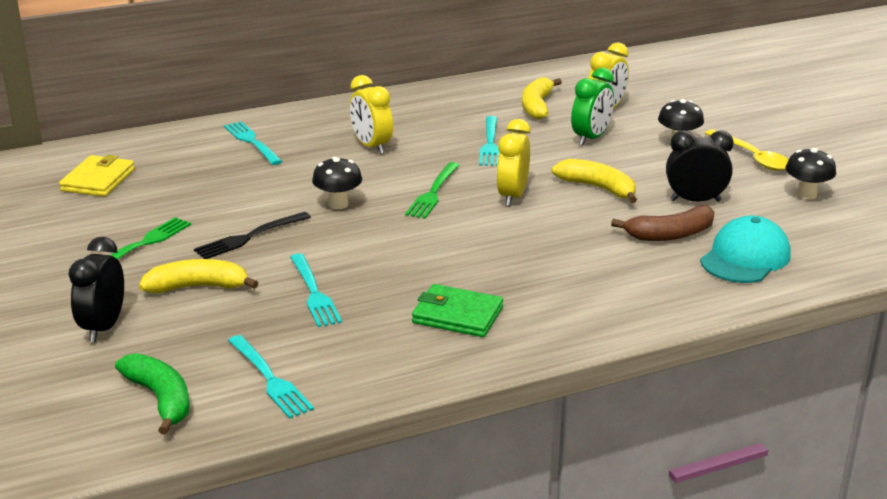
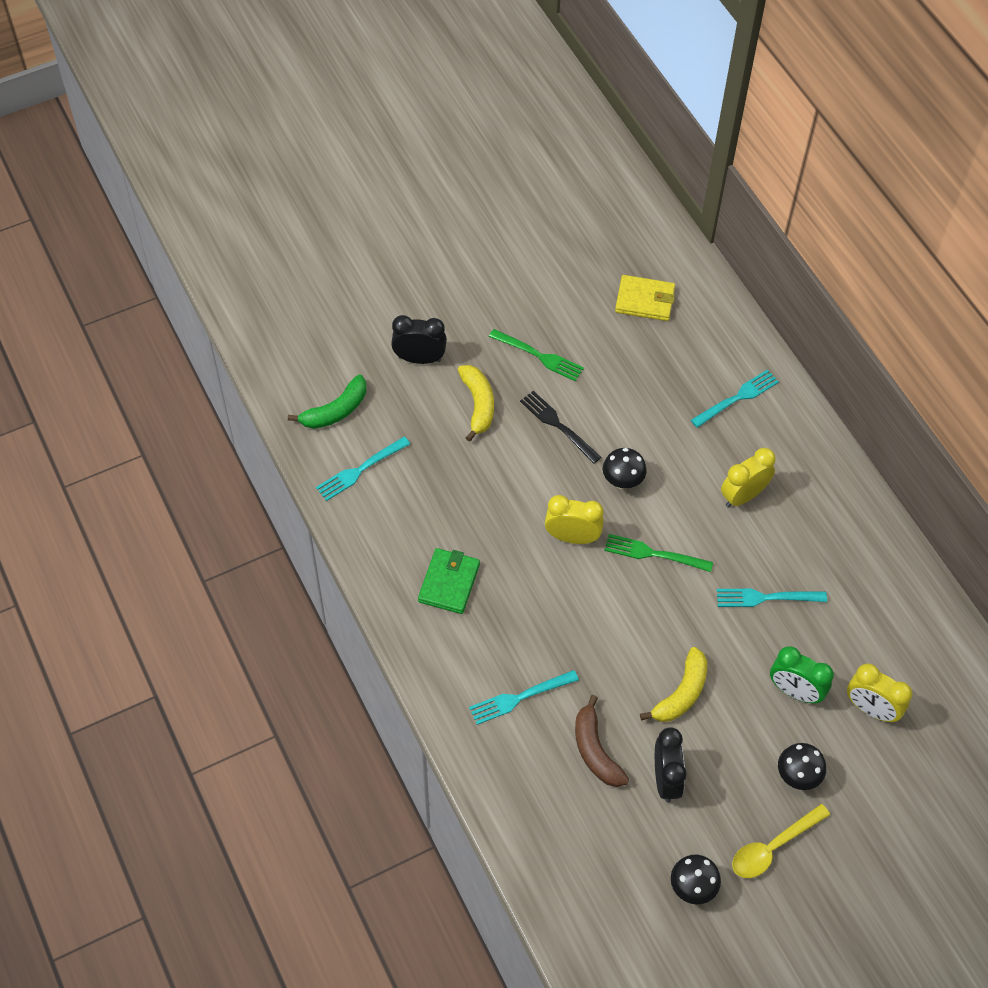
camera: 85 degrees right, 30 degrees up
(314, 293) = (475, 482): turquoise fork -> turquoise fork (520, 697)
(512, 196) = (655, 619): yellow clock -> yellow clock (572, 537)
(537, 106) = (868, 640): yellow banana -> none
(745, 257) = (559, 810): turquoise cap -> none

